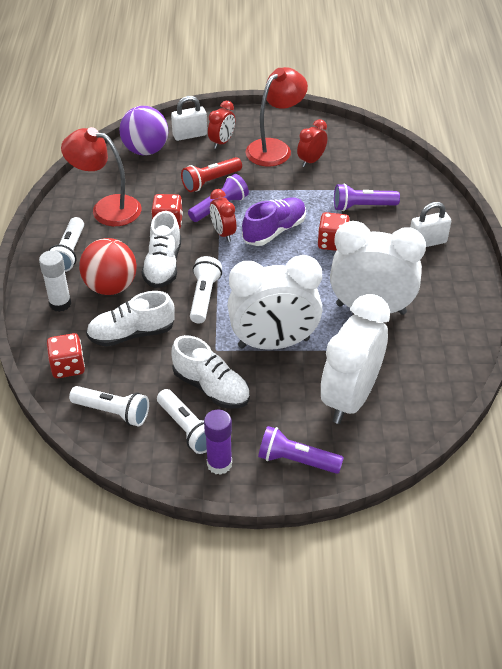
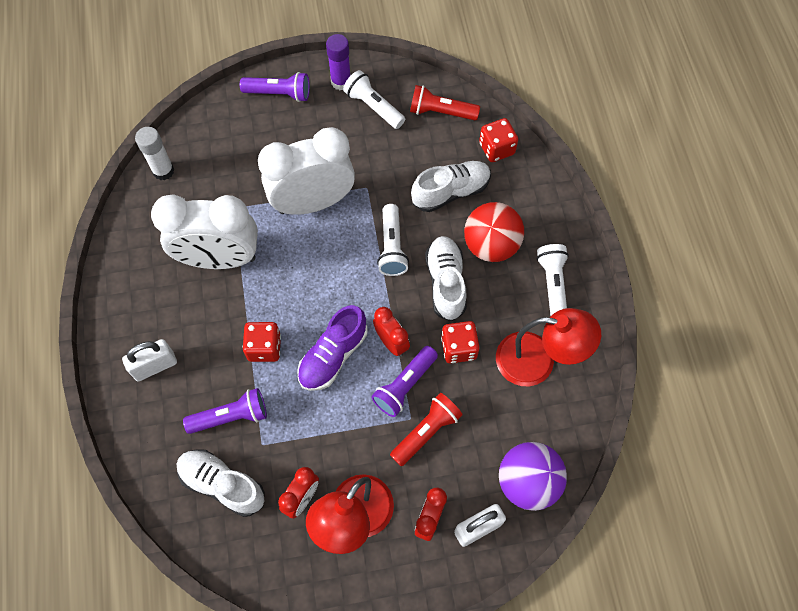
camera: 170 degrees right, 20 degrees up
(60, 304) = (533, 216): white glue stick -> white glue stick (163, 171)
(113, 412) = (441, 112): white flashlight -> red flashlight
(211, 387) = (362, 147): white shoe -> white shoe (222, 485)
(350, 398) = (237, 156): white clock -> none

